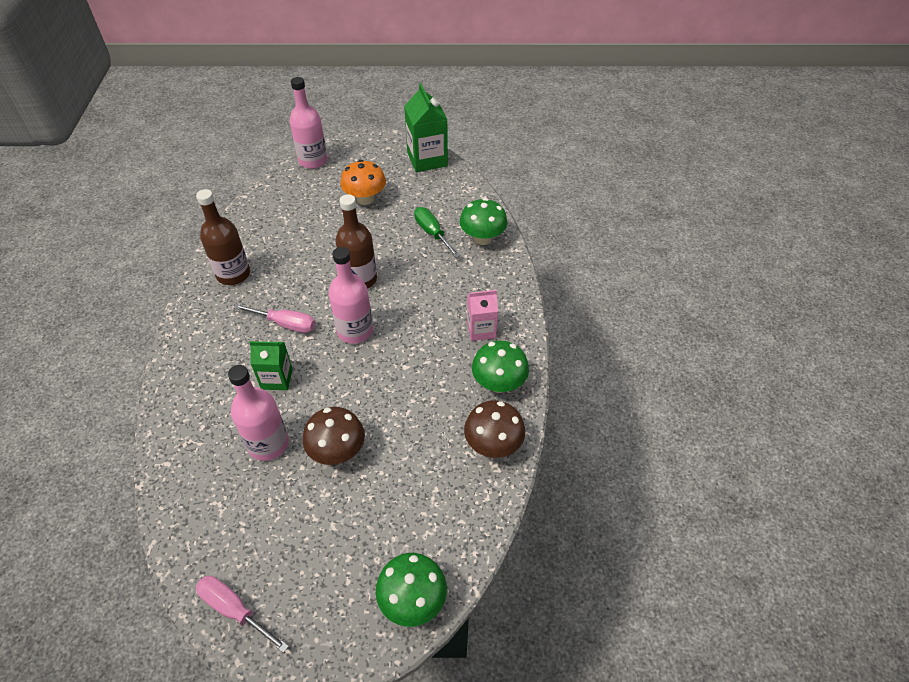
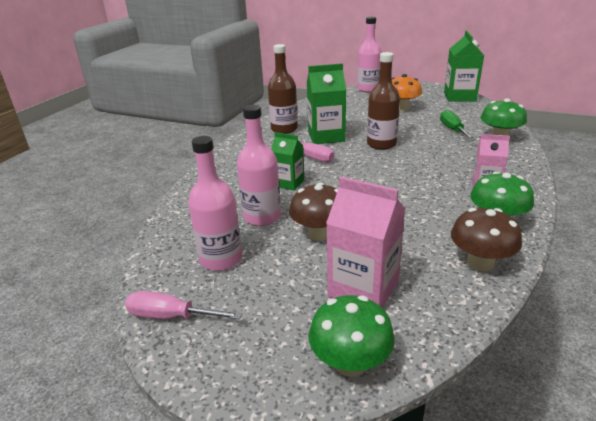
camera: 25 degrees right, 20 degrees down
(235, 610) = (171, 316): pink screwdriver -> pink screwdriver turned 45 degrees counterclockwise
(291, 279) = (326, 136): none -> green carton
(355, 331) = (366, 169): pink bottle -> pink bottle (221, 259)
(400, 512) = (363, 289): none -> pink carton

